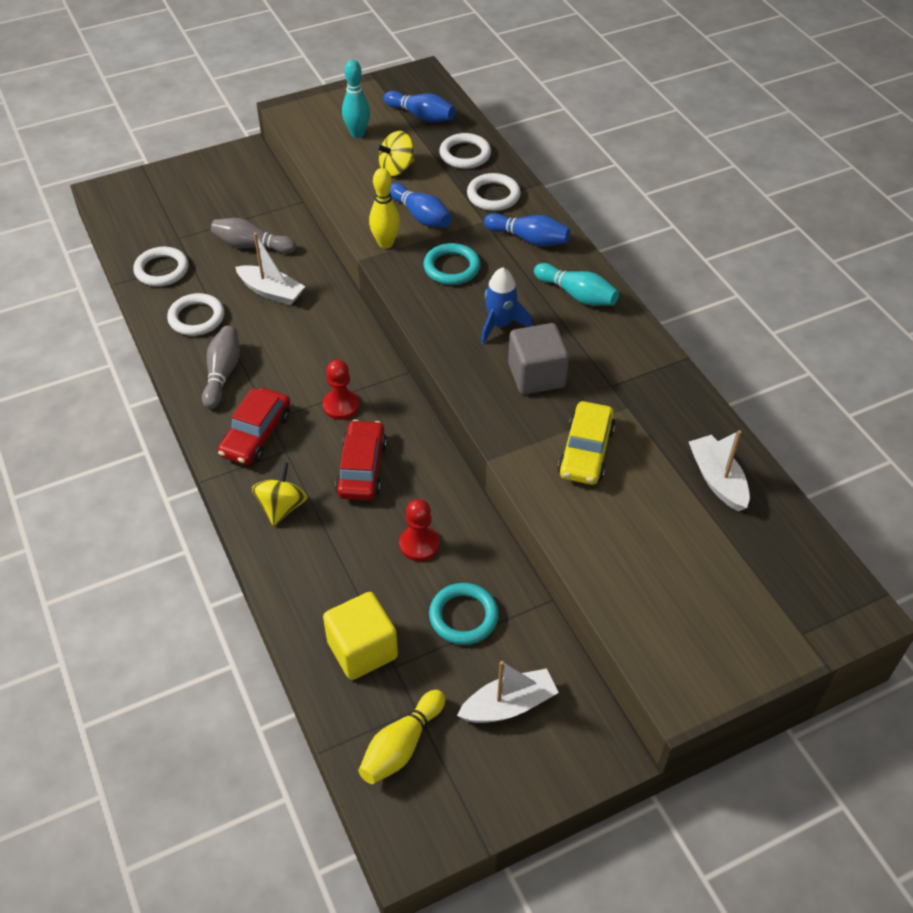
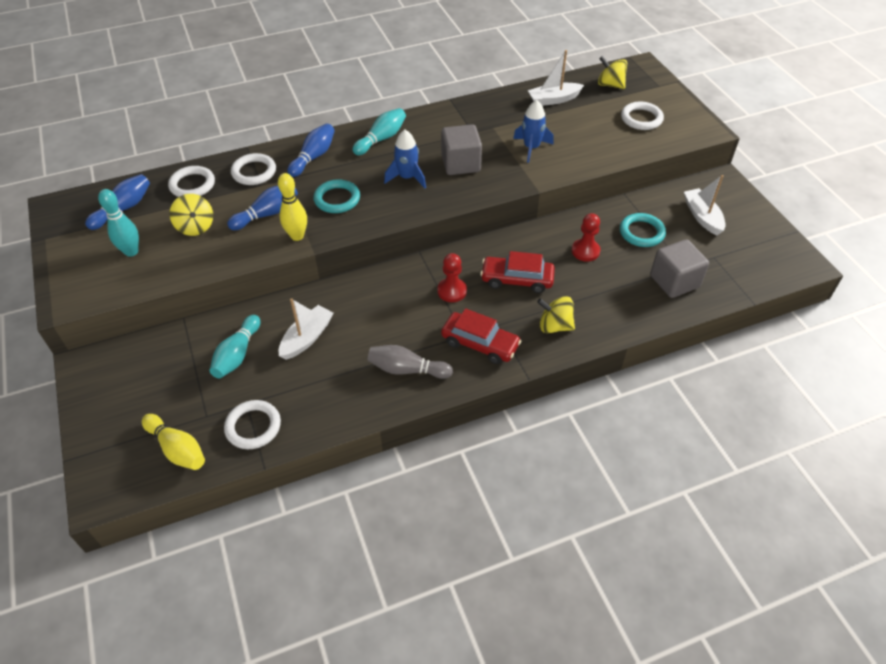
camera: 85 degrees left, 0 degrees up
(196, 318) = (330, 393): white ring -> white ring (641, 119)
(251, 246) = (237, 354): grey bowling pin -> turquoise bowling pin
(362, 650) = (674, 281): yellow cube -> grey cube
(401, 746) = (740, 264): yellow bowling pin -> yellow bowling pin (177, 449)
(585, 451) = (531, 148): yellow car -> blue rocket
(783, 559) = (610, 85): none -> yellow spinning top

